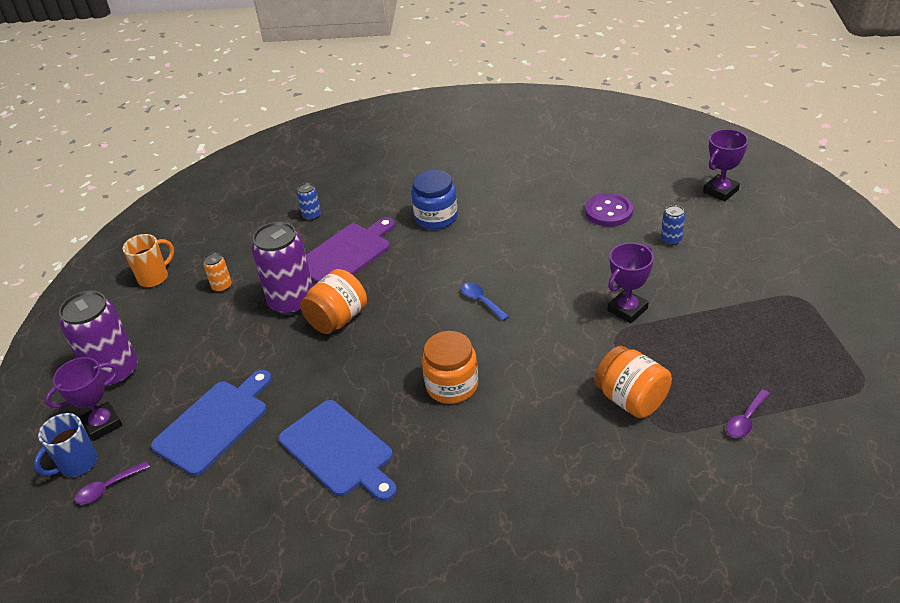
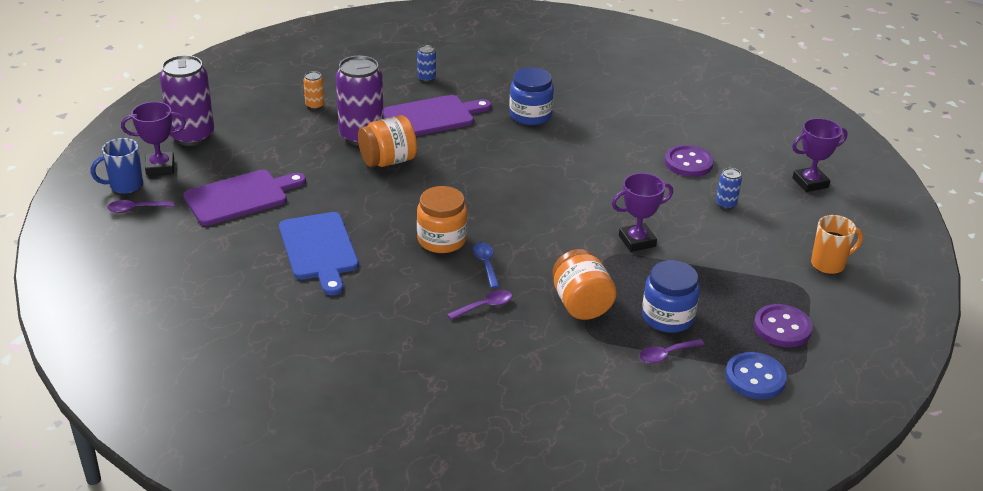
camera: 20 degrees right, 5 degrees down
(154, 277) = (268, 80): orange mug -> orange mug (829, 264)
(214, 424) = (240, 197): blue cutting board -> purple cutting board
(481, 301) = (516, 190): blue spoon -> blue spoon (486, 264)
(546, 443) = (485, 306): none -> purple spoon
(715, 378) = (667, 317): none -> blue jar
(816, 345) = (782, 328): none -> purple button
(837, 408) = (755, 378): none -> blue button

